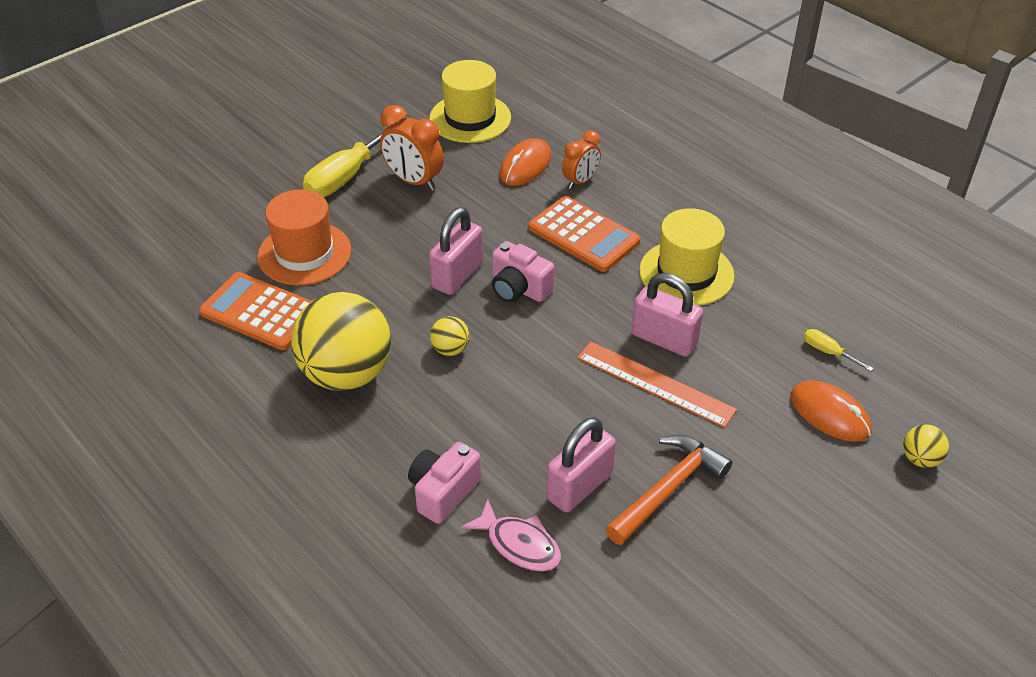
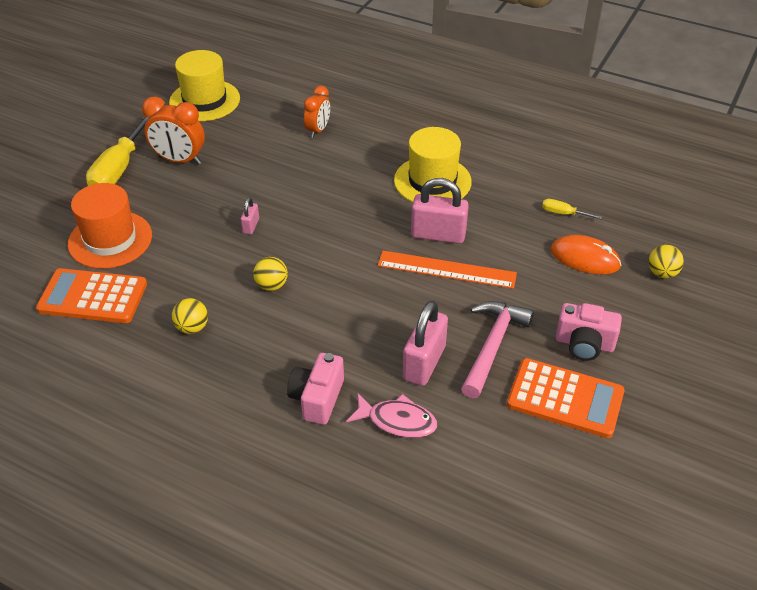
camera: 20 degrees left, 0 degrees up
(346, 374) = (192, 327): yellow ball -> yellow ball, size x0.42
(457, 275) = (251, 226): pink padlock -> pink padlock, size x0.49
(519, 288) = (306, 224): pink camera -> pink camera (584, 344)
(525, 166) = (268, 128): orange mouse -> none
(583, 235) = (339, 171): orange calculator -> orange calculator (565, 399)
(668, 489) = (492, 345): orange hammer -> pink hammer

